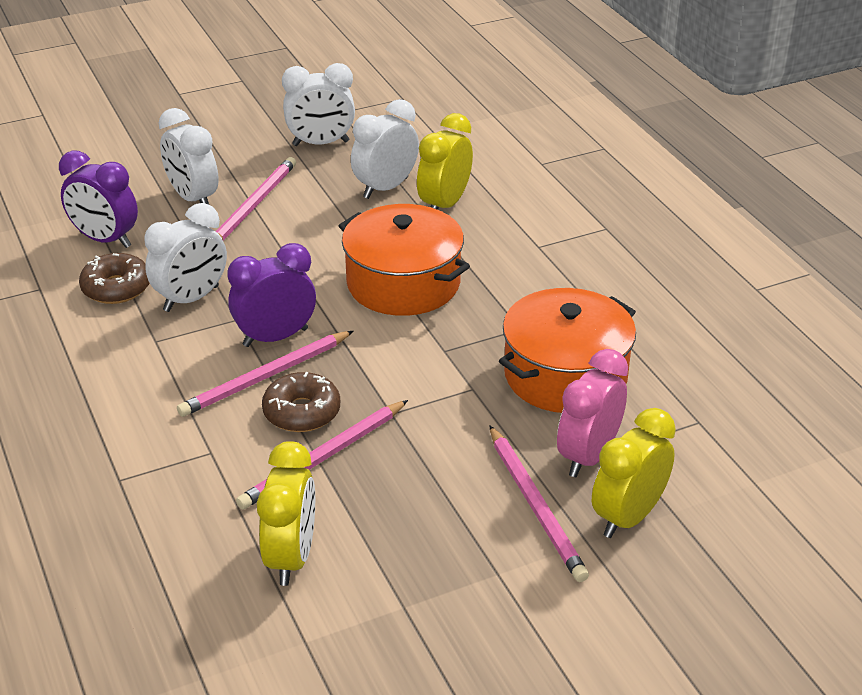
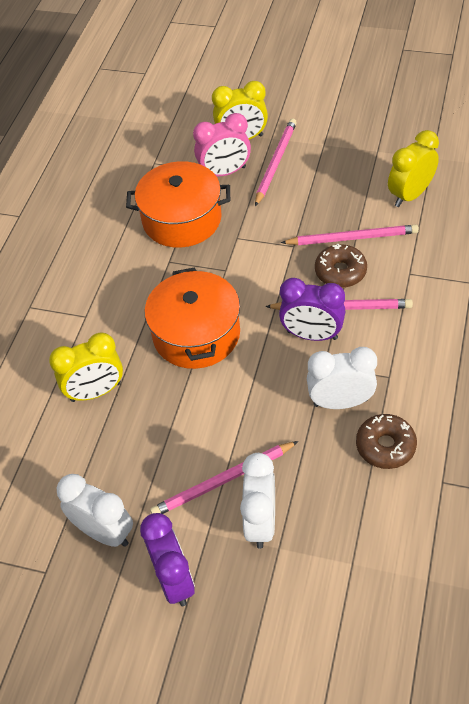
camera: 135 degrees left, 15 degrees up
(105, 240) = (362, 511): purple clock -> purple clock (174, 580)
(385, 188) = (114, 437): white clock -> none

